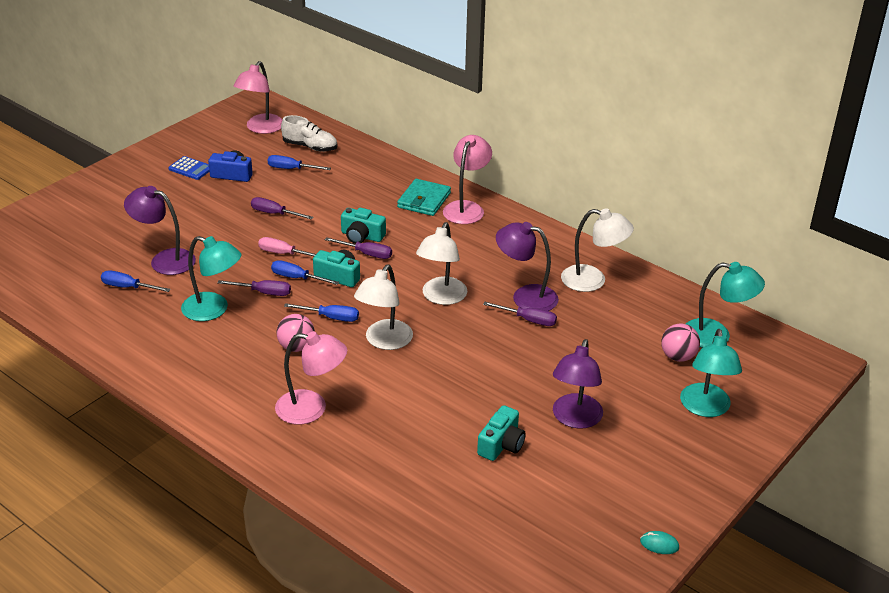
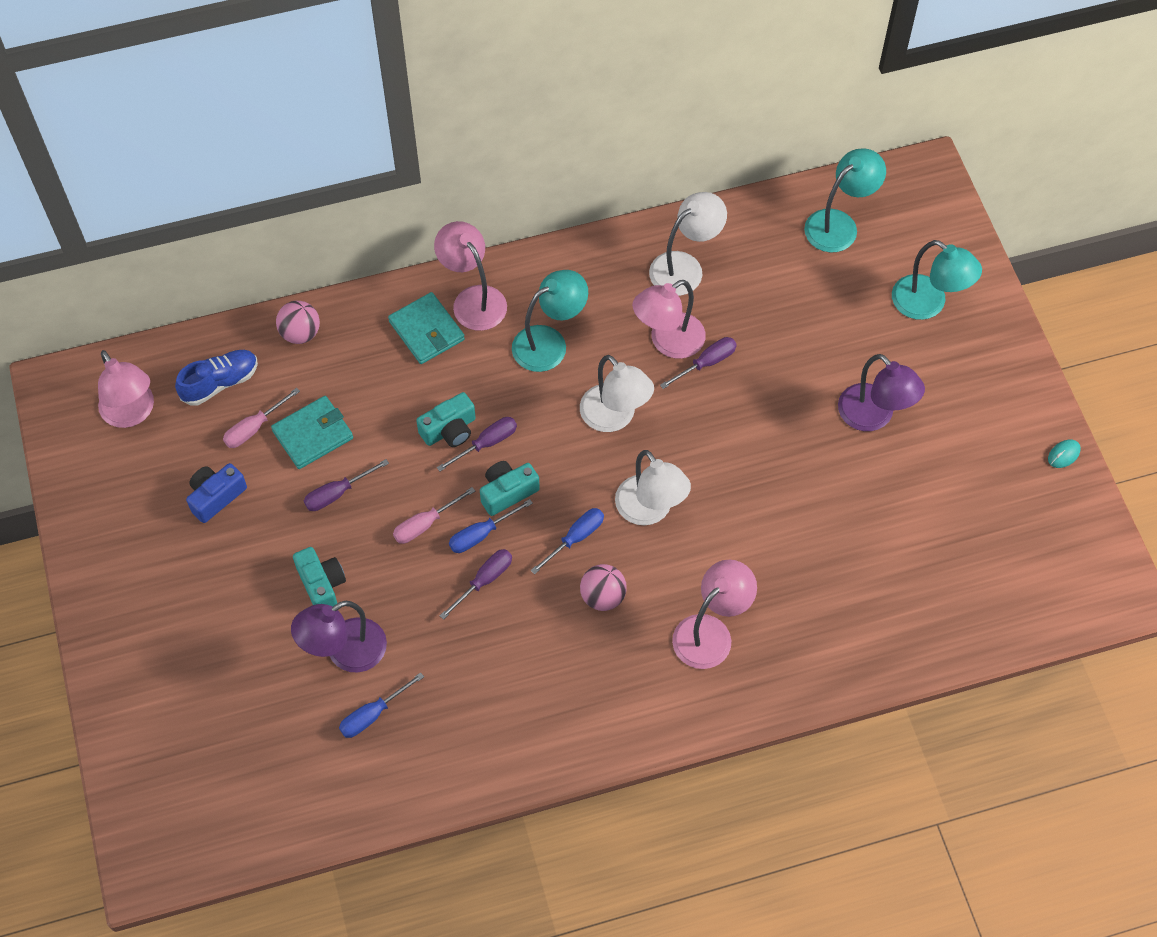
camera: 55 degrees left, 25 degrees up
(191, 169) = (165, 536): blue calculator -> none
(213, 310) = (480, 645): turquoise lamp -> turquoise lamp (549, 343)
(291, 169) = (254, 428): blue screwdriver -> pink screwdriver
(307, 190) = (313, 434): none -> turquoise wallet
(310, 147) = (220, 383): white shoe -> blue shoe
(501, 444) = (868, 498): turquoise camera -> turquoise camera (321, 584)
(525, 297) = (668, 342): purple lamp -> pink lamp
(678, 357) = (846, 276): pink ball -> pink ball (300, 333)

